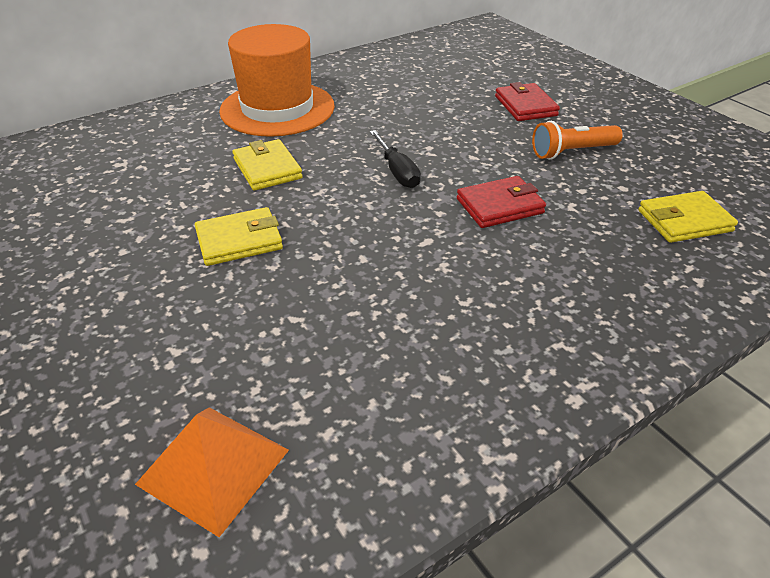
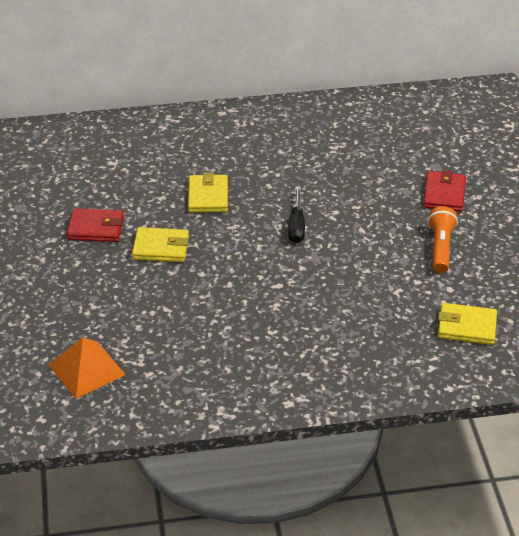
camera: 25 degrees right, 0 degrees up
(277, 108) = (246, 141): orange hat -> none
(499, 206) = (347, 275): red wallet -> red wallet (96, 228)
(572, 152) = (440, 248): orange flashlight -> orange flashlight turned 90 degrees clockwise

